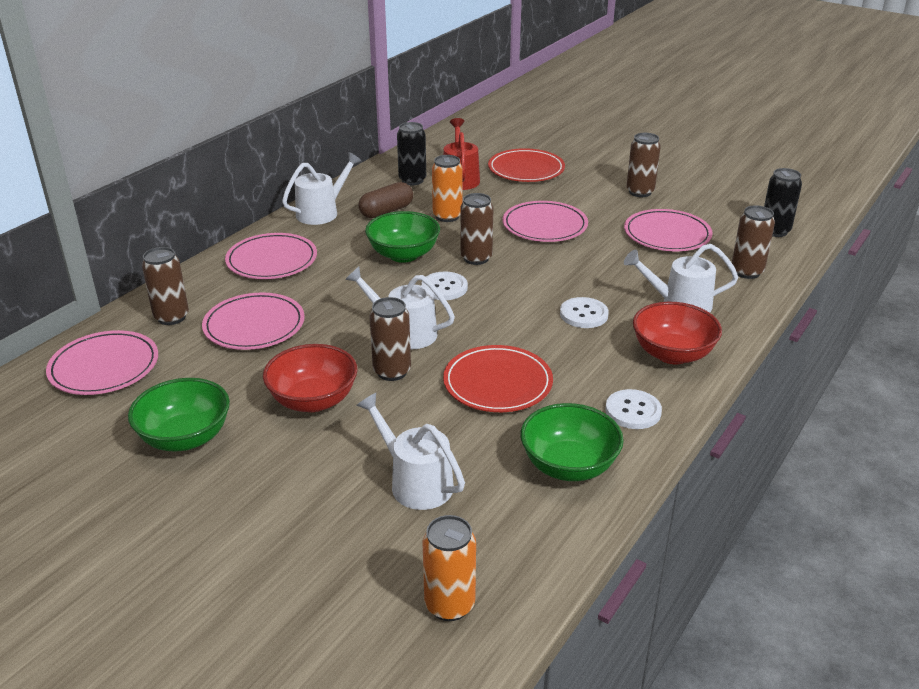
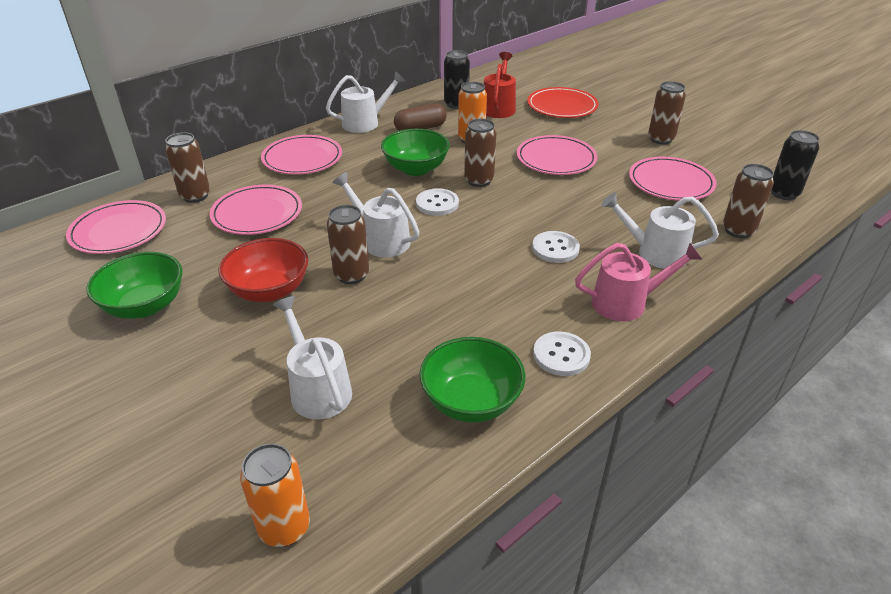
camera: 15 degrees right, 5 degrees up
(497, 383) = (442, 303): red plate -> none
(672, 354) = (627, 302): red bowl -> pink watering can

